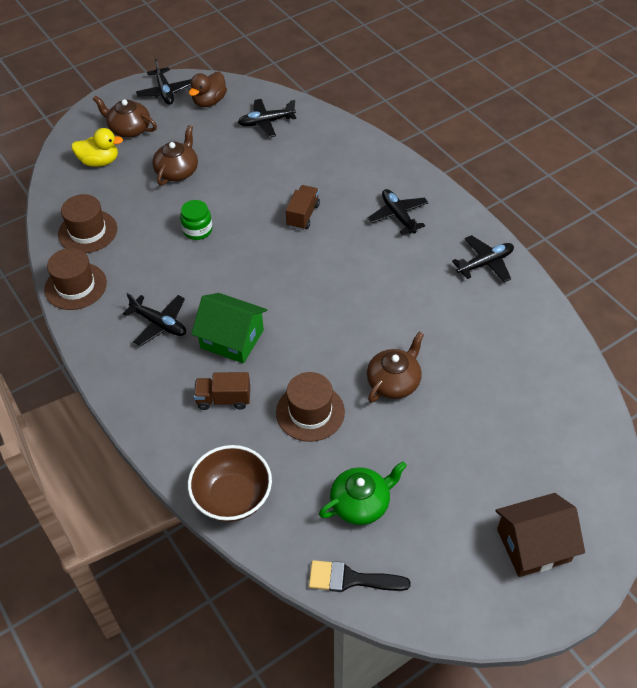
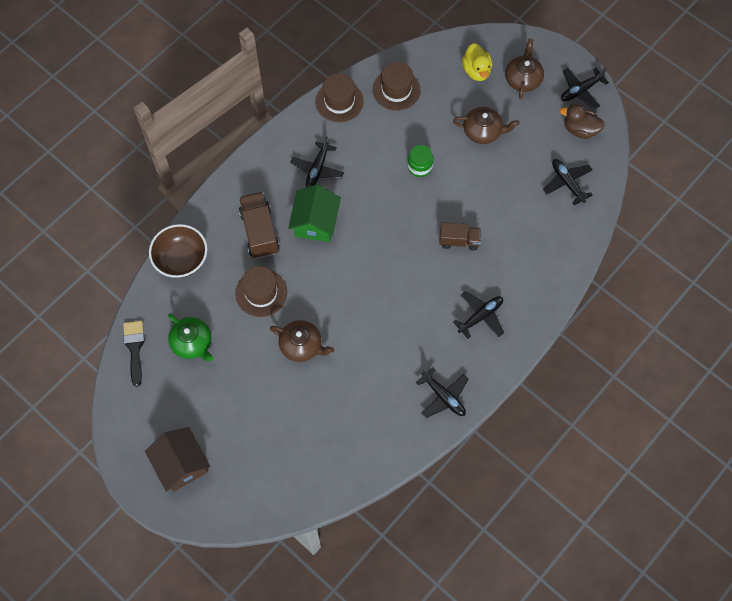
camera: 75 degrees right, 15 degrees up
(223, 399) = (259, 232): brown truck -> brown truck, size x1.54

